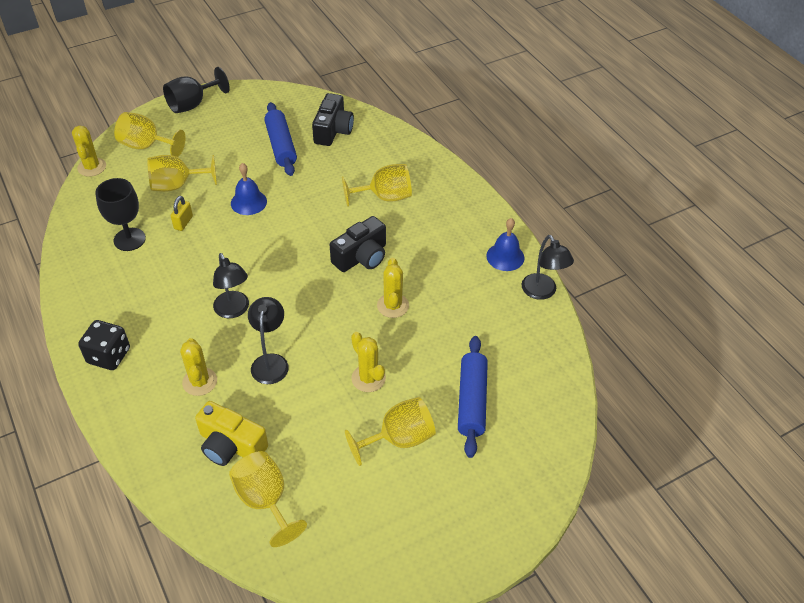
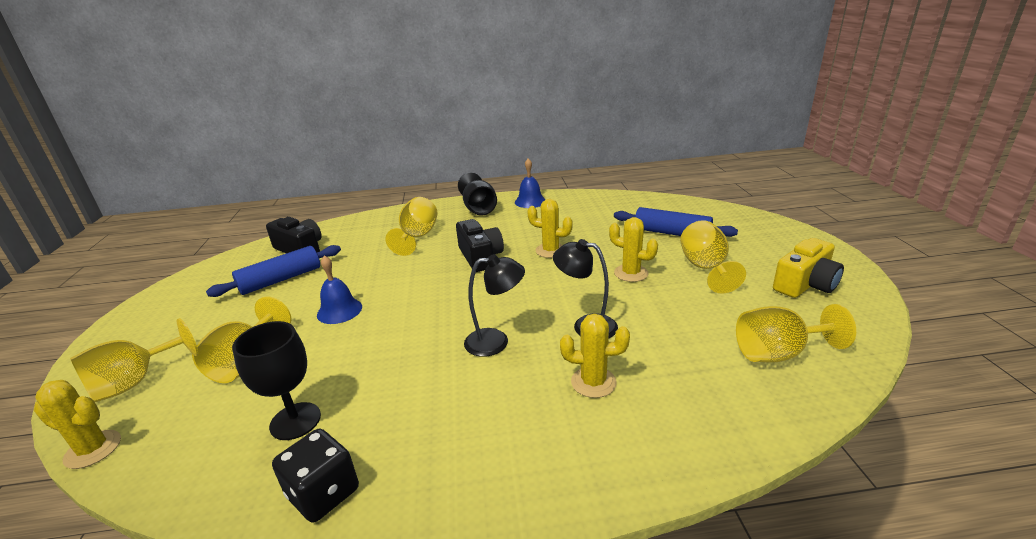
camera: 65 degrees left, 20 degrees down
(109, 356) = (506, 471): black dice -> black dice (323, 493)
(183, 222) = (318, 364): yellow padlock -> none
(192, 104) = (121, 332): black goblet -> black goblet (479, 209)
(231, 445) = (698, 369): yellow camera -> yellow camera (805, 284)
(281, 145) = (281, 280): blue rolling pin -> blue rolling pin turned 45 degrees counterclockwise
(368, 378) = (631, 273): yellow cactus -> yellow cactus turned 45 degrees clockwise
(542, 292) = (575, 195): black lamp -> none

